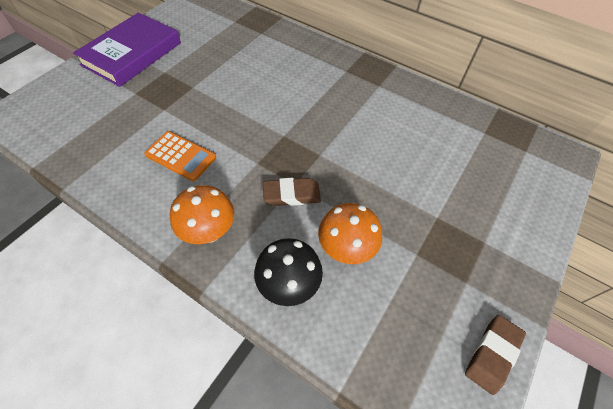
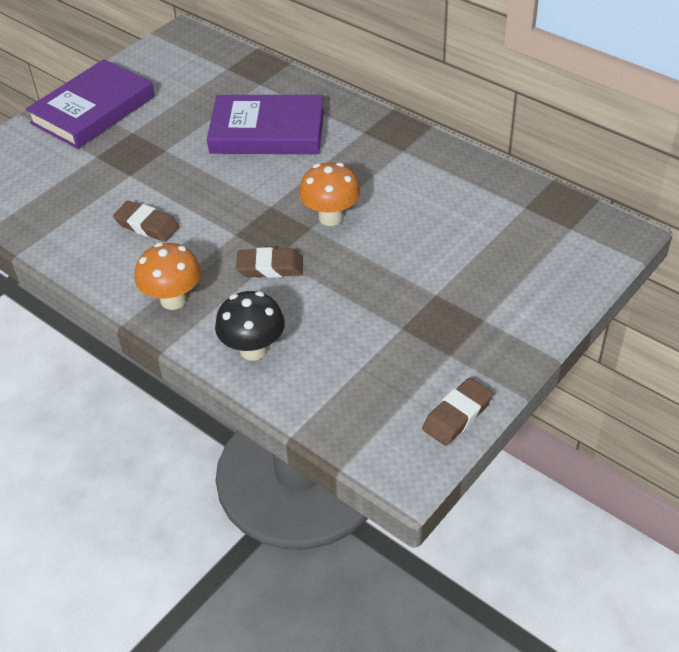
camera: 10 degrees right, 10 degrees down
(181, 156) = (147, 225): orange calculator -> brown eraser
(272, 71) = (267, 131): none -> purple book
(346, 249) = (322, 321): orange mushroom -> orange mushroom (331, 217)

